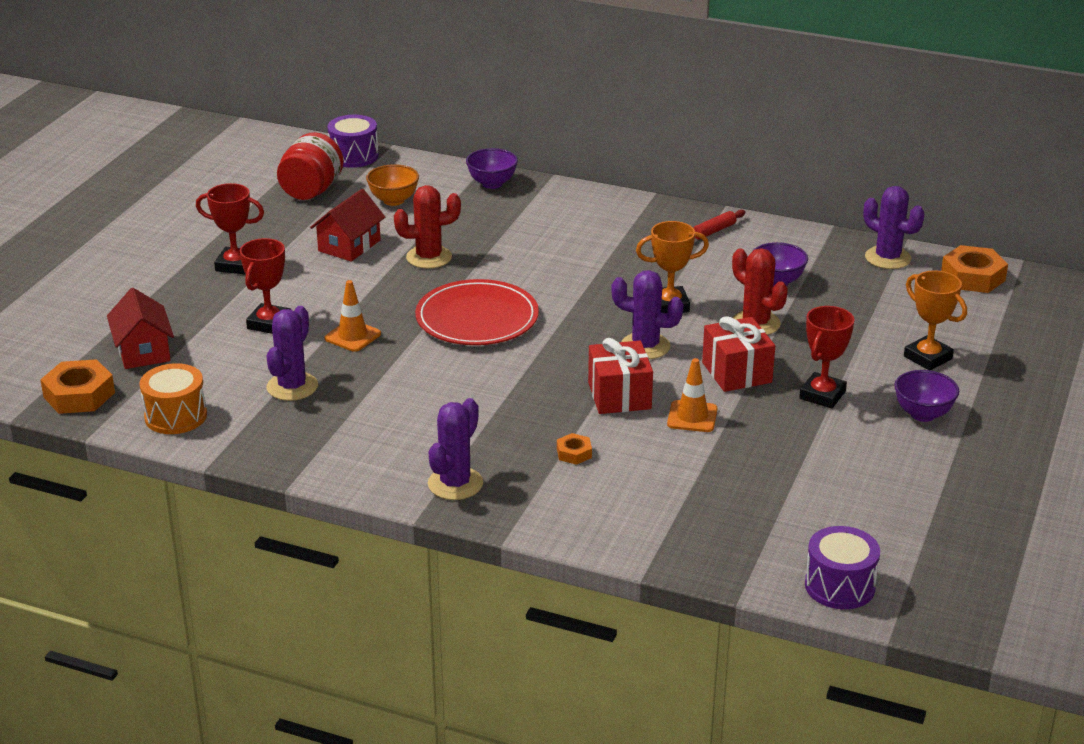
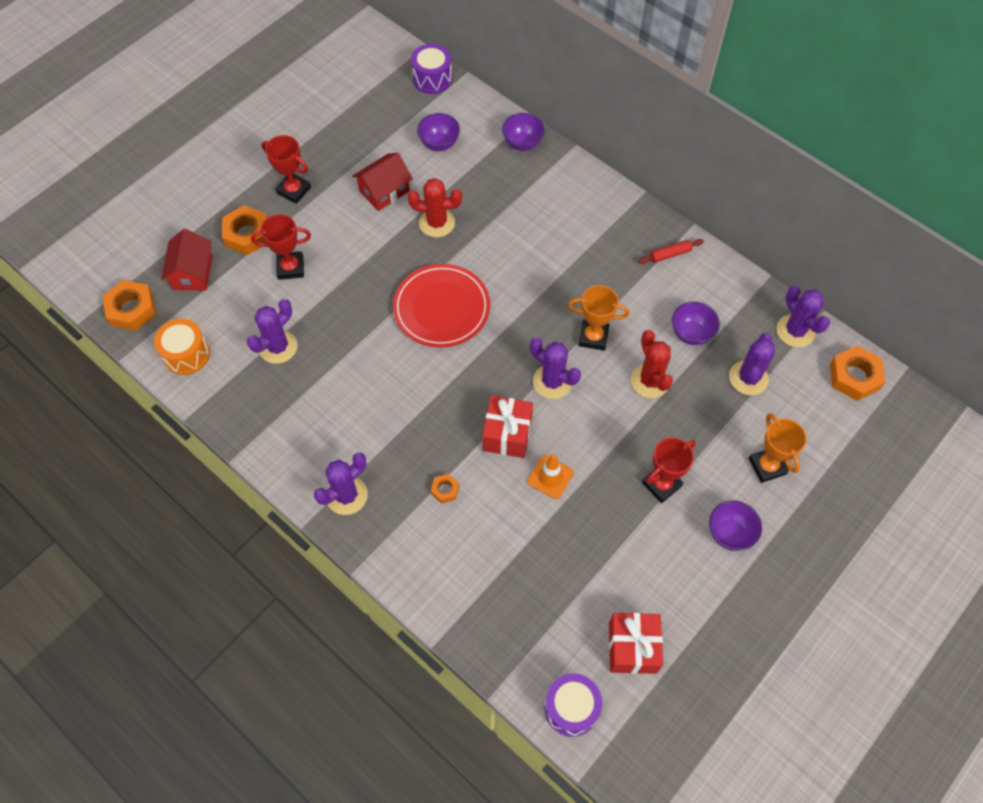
camera: 20 degrees right, 30 degrees up
(197, 308) = (247, 234): none -> orange nut
(269, 323) = (290, 268): red trophy -> red trophy turned 45 degrees clockwise
(311, 191) = (383, 114): red jar -> none
(352, 336) = (343, 301): orange traffic cone -> none
(393, 200) = (439, 144): orange bowl -> purple bowl
(736, 372) = (608, 435): red gift -> red gift (632, 648)
(862, 300) = (748, 378): none -> purple cactus

